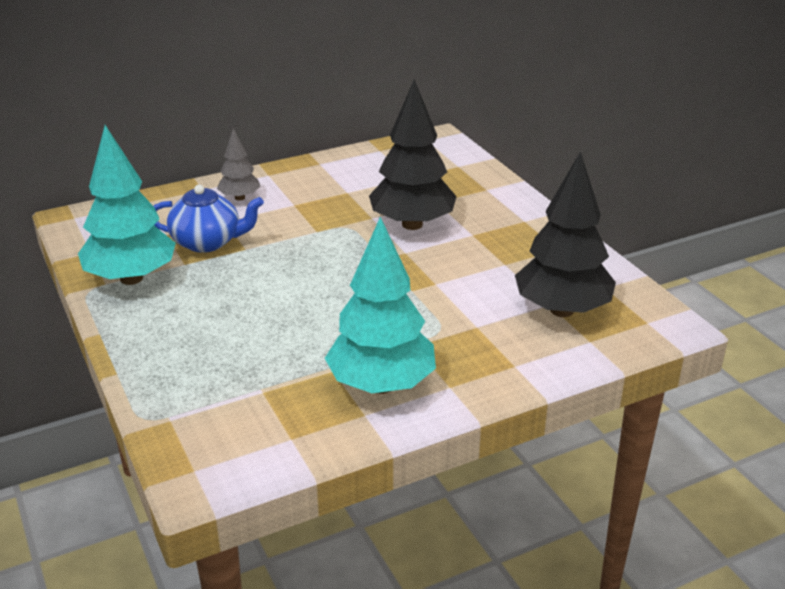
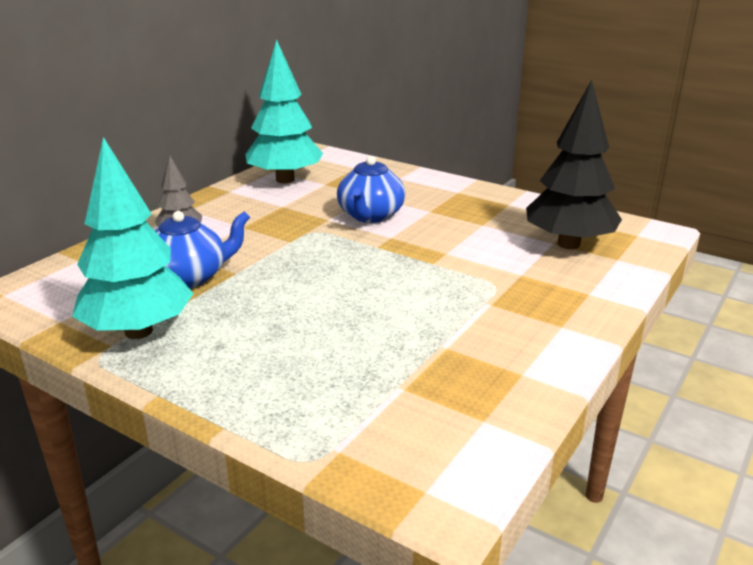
camera: 30 degrees left, 5 degrees down
(381, 385) = (505, 344): turquoise tree -> turquoise tree (285, 180)
(412, 224) = (370, 216): black tree -> blue teapot

